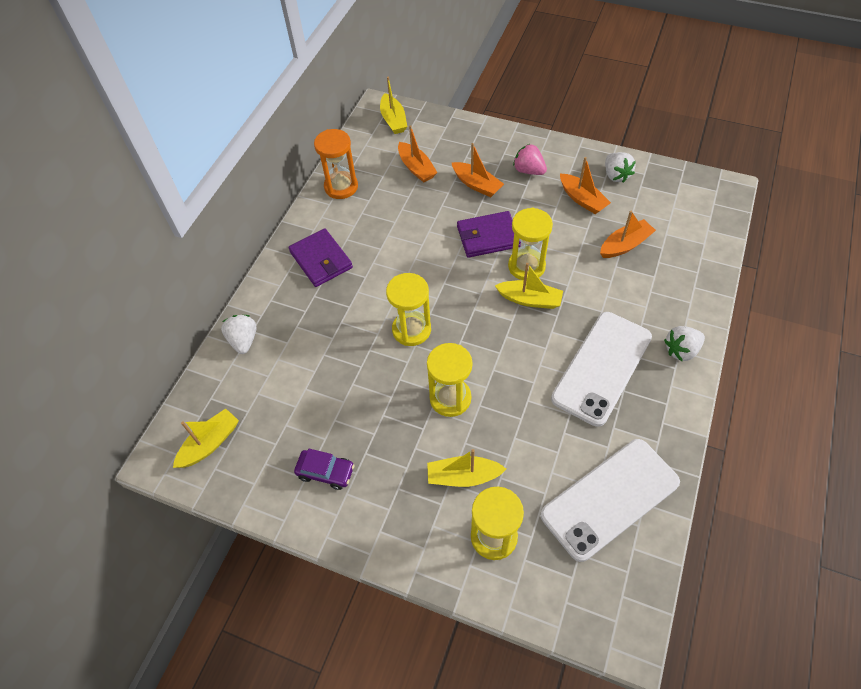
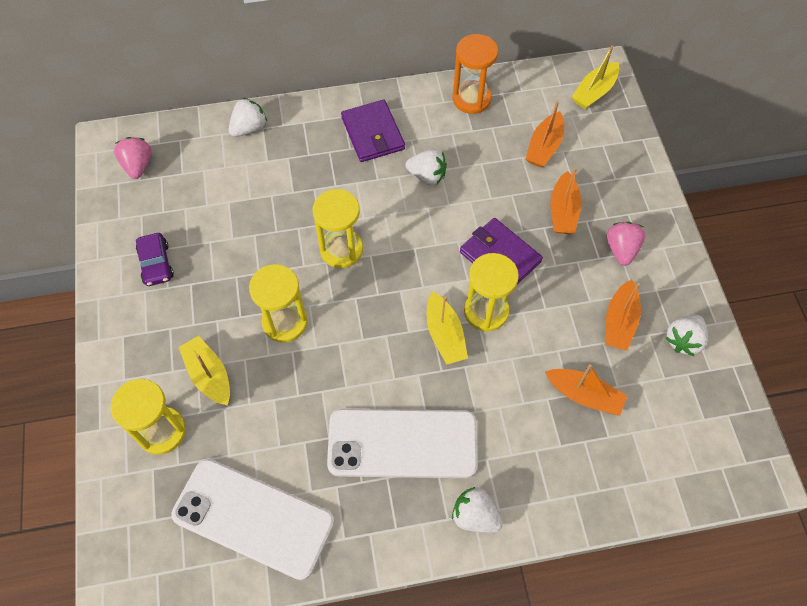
camera: 55 degrees right, 5 degrees up
(210, 443) = (138, 165): yellow boat -> pink strawberry
(321, 260) = (373, 133): purple wallet -> purple wallet turned 45 degrees counterclockwise
(387, 245) = (427, 176): none -> white strawberry

